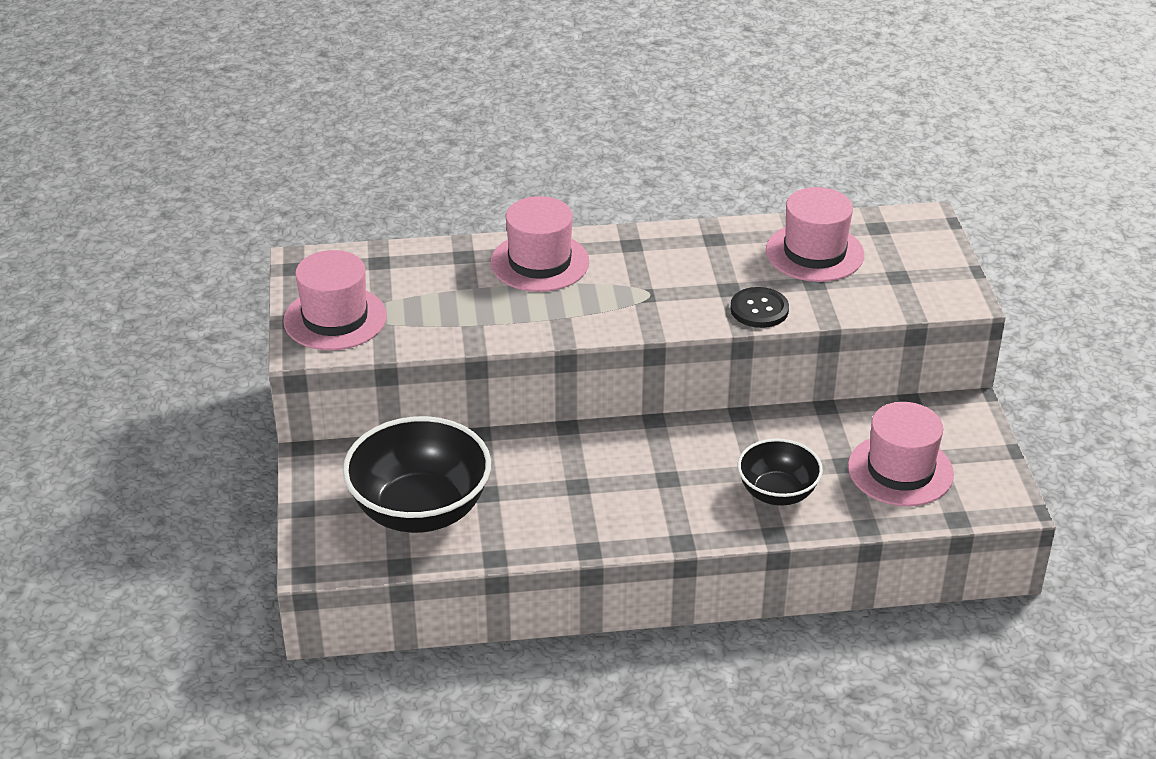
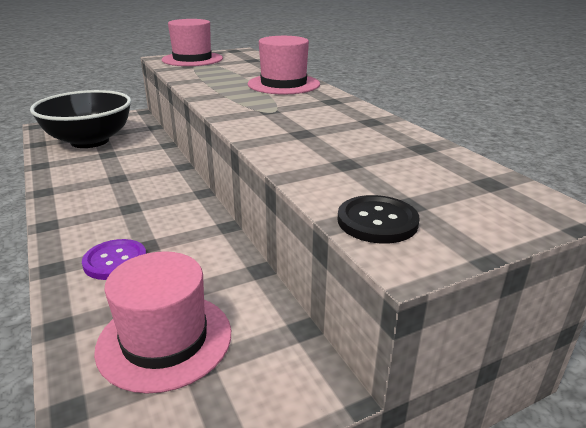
camera: 70 degrees right, 10 degrees down
(759, 309) = (279, 146): black button -> black button (377, 221)
(777, 493) = (115, 261): black bowl -> purple button
(814, 253) = (399, 158): pink hat -> none

